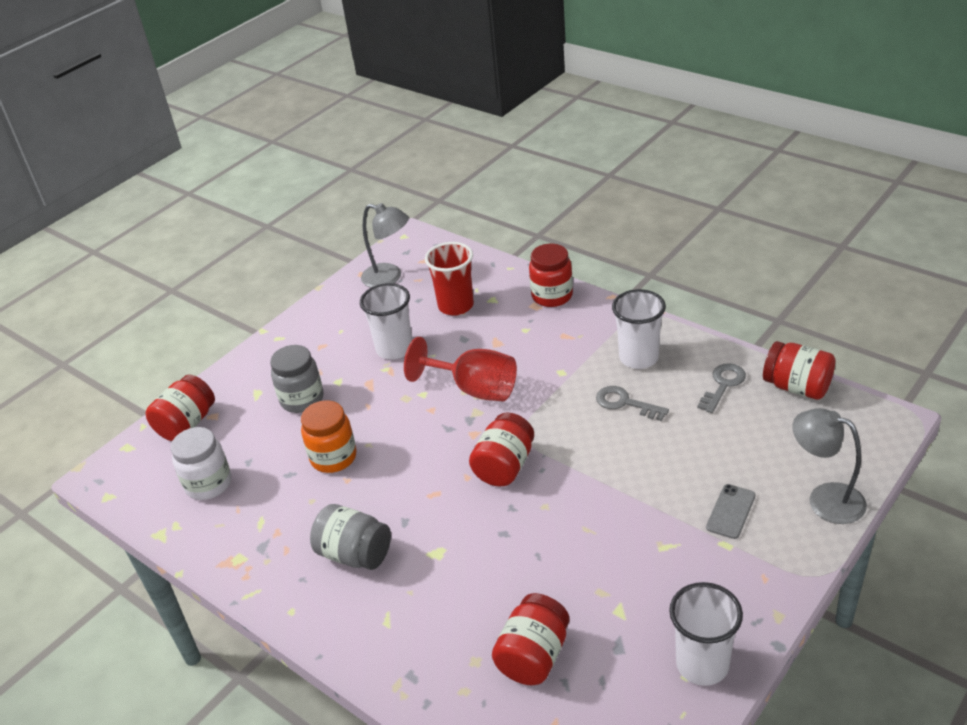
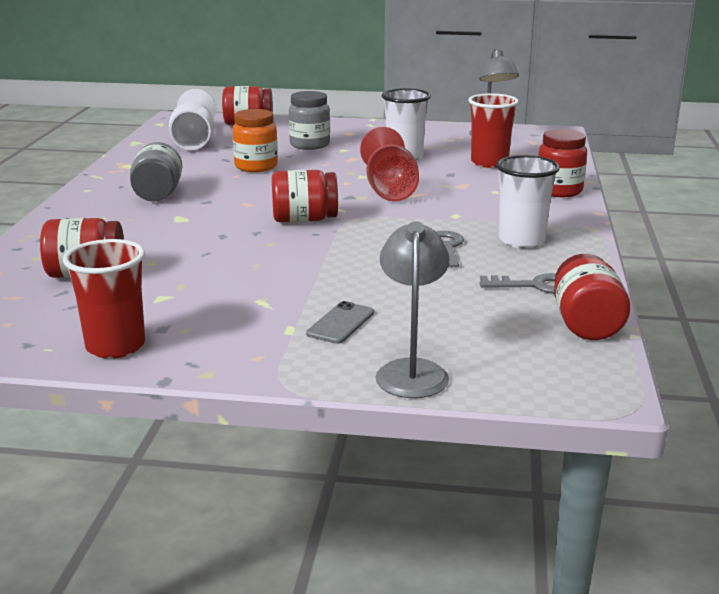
camera: 55 degrees right, 15 degrees down
(208, 484) = (194, 142): white jar -> white goblet
(702, 664) = (115, 346): white cup -> red cup
(731, 511) = (341, 323): grey phone -> grey phone turned 60 degrees counterclockwise

